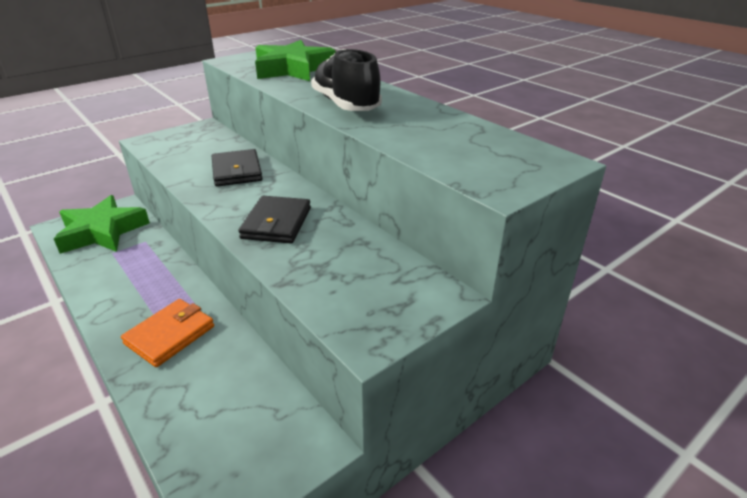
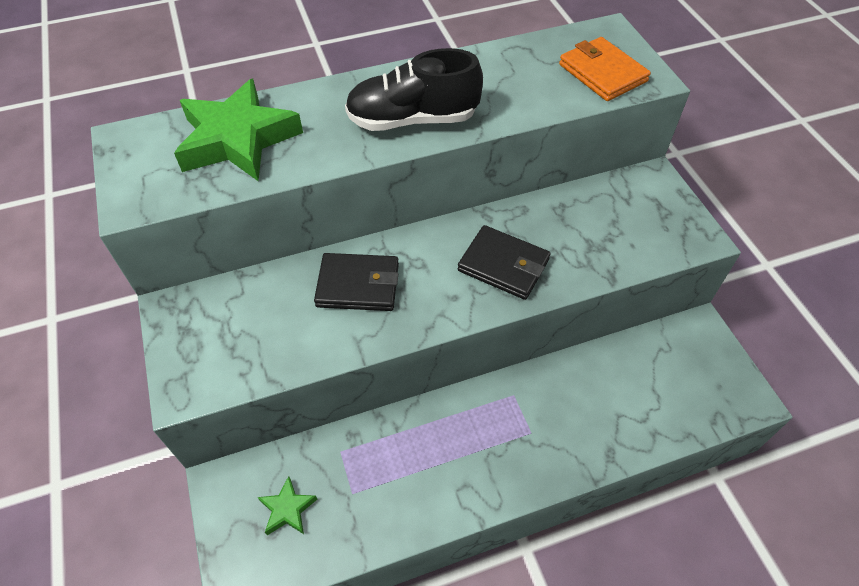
camera: 70 degrees left, 20 degrees up
(102, 231) = (287, 509): green star -> green star, size x0.45
(170, 335) = (544, 426): orange wallet -> orange wallet (602, 73)

